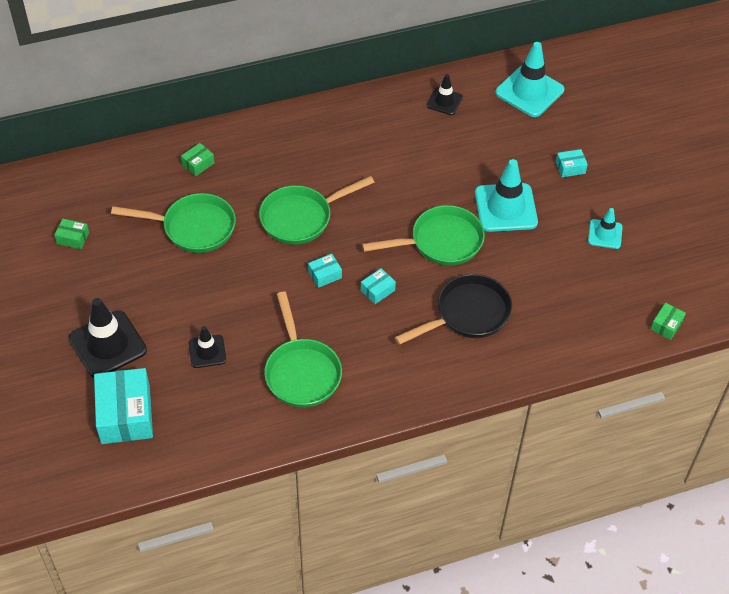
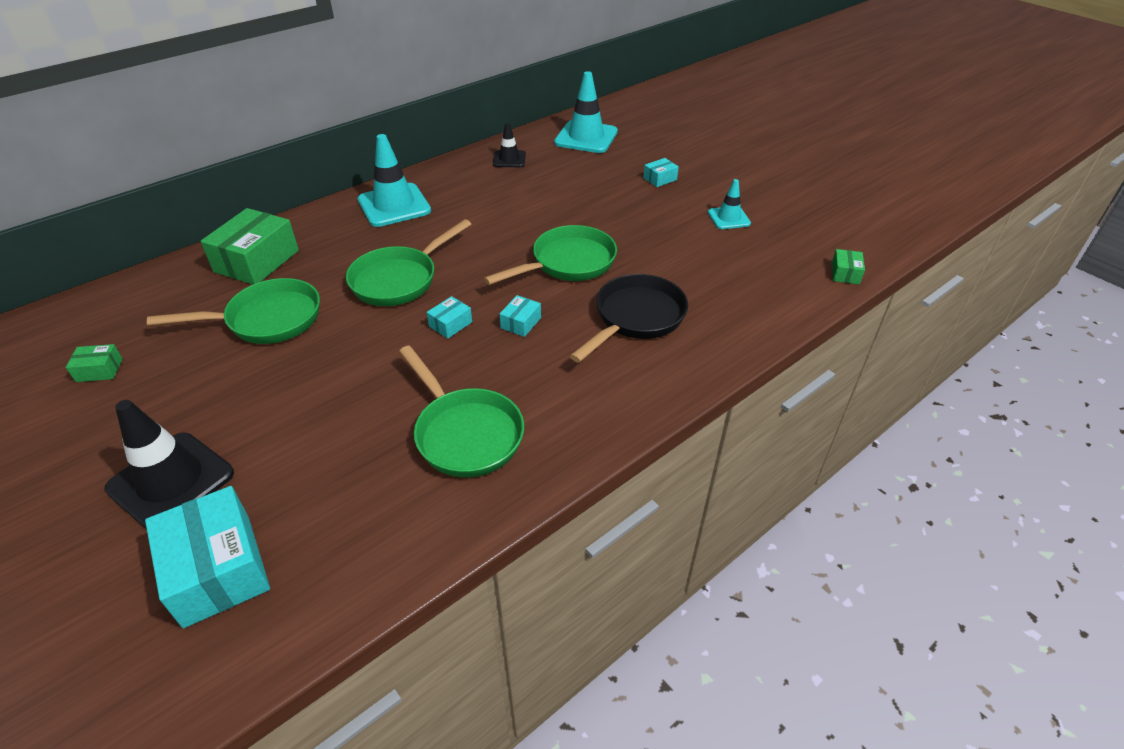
camera: 20 degrees left, 10 degrees down
(198, 164) = (256, 261): green box -> green box, size x2.13
(207, 351) = (325, 447): black traffic cone -> none
(505, 208) = (618, 221): turquoise traffic cone -> turquoise traffic cone (394, 205)

